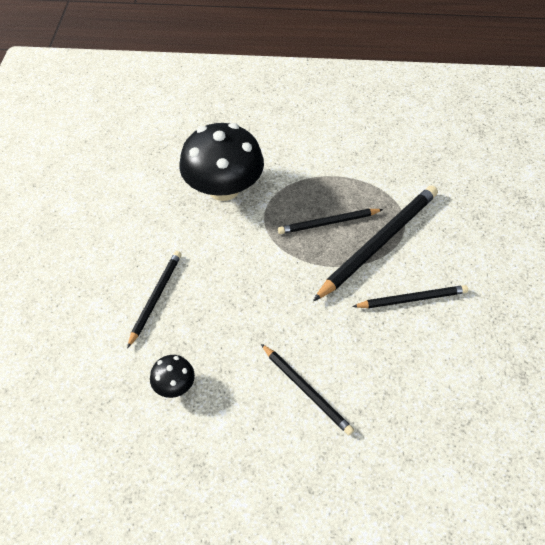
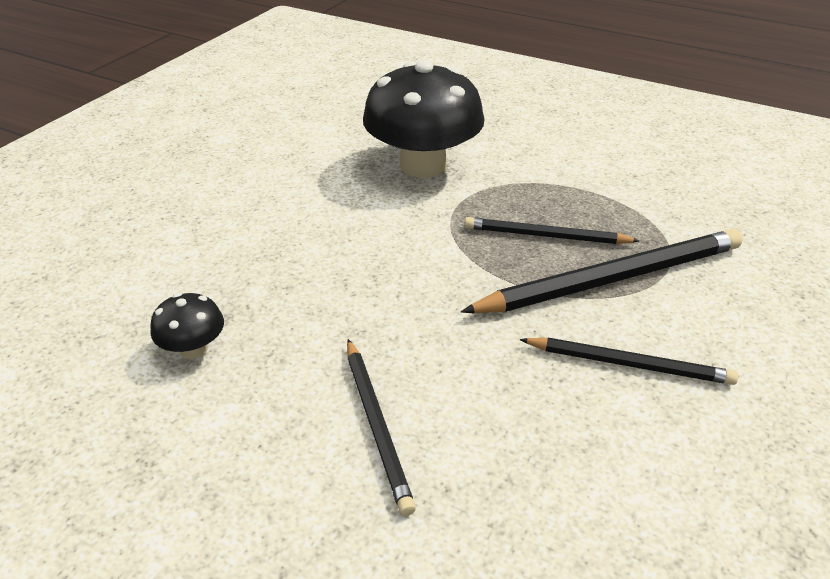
camera: 25 degrees right, 15 degrees down
(155, 297) = (250, 246): black pencil -> none

